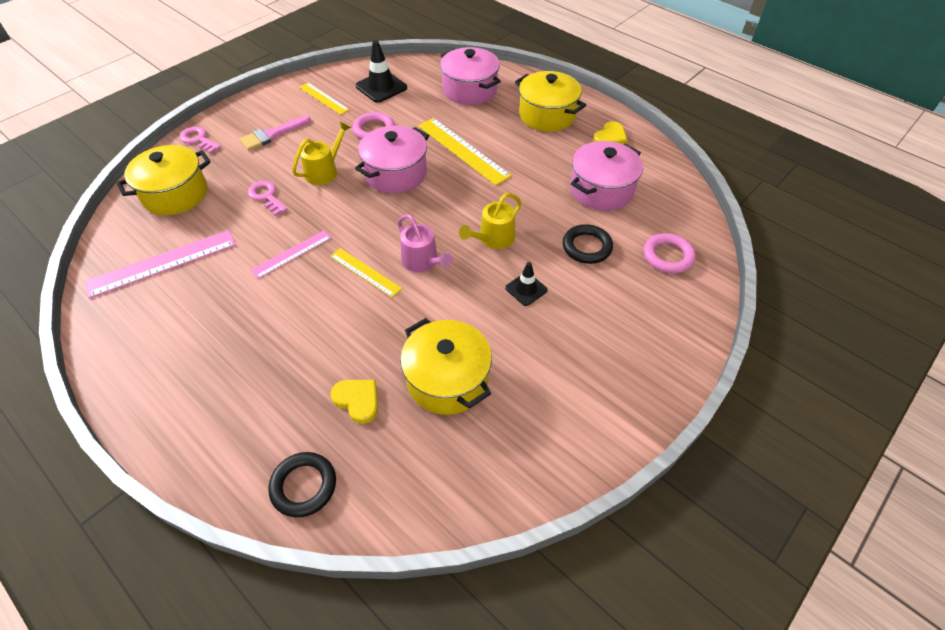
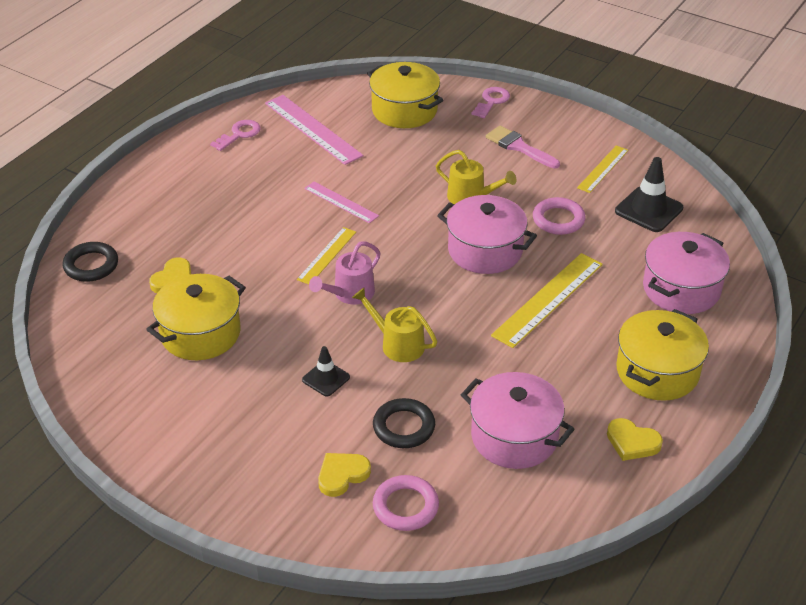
camera: 80 degrees right, 10 degrees down
(266, 196) = (418, 167): pink key -> pink key (239, 134)
(636, 290) = (342, 475): none -> yellow heart

